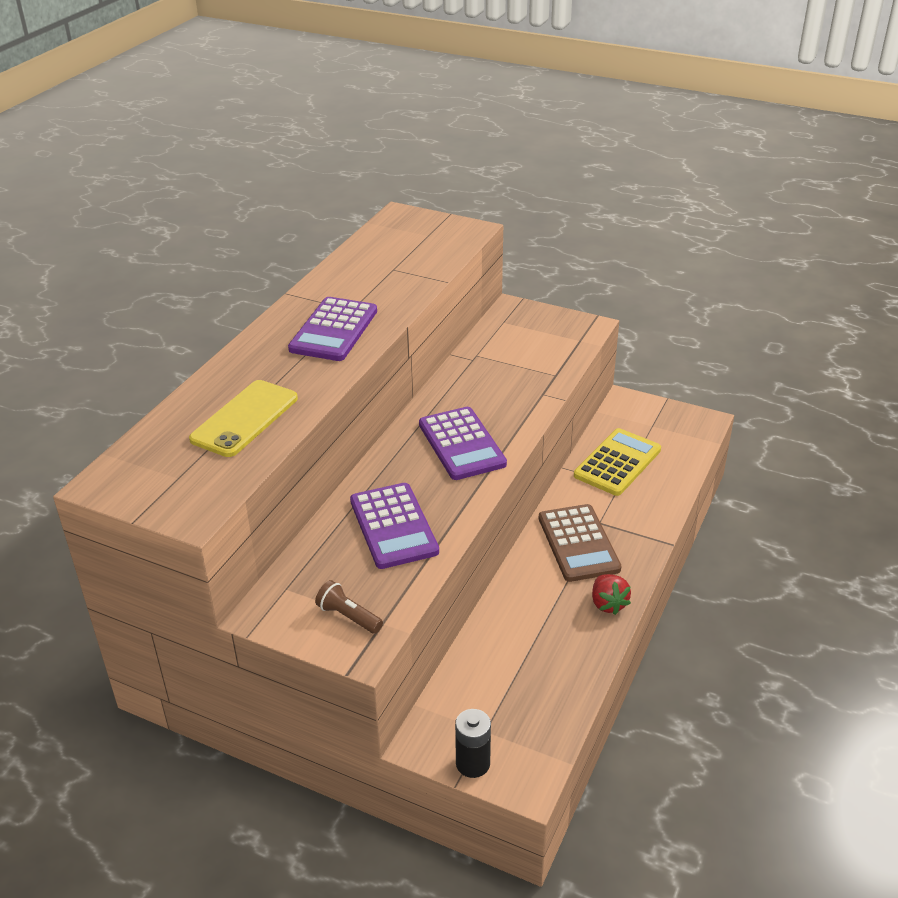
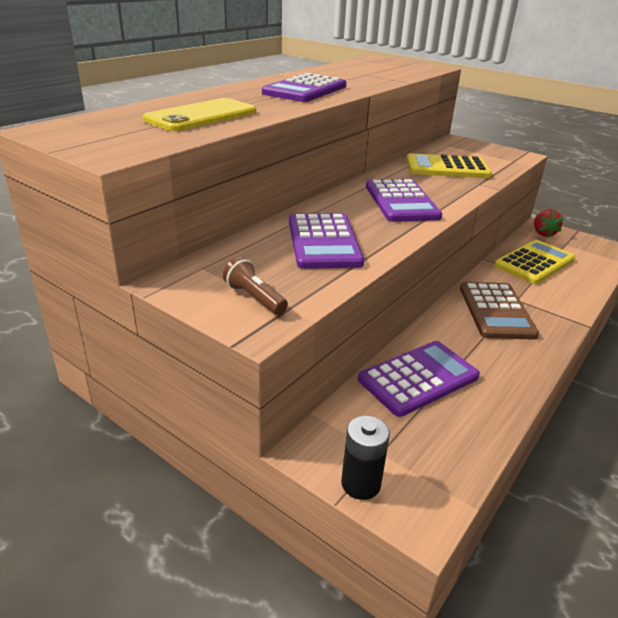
camera: 10 degrees right, 5 degrees down
(505, 370) = (447, 168): none -> yellow calculator
(508, 645) = (418, 378): none -> purple calculator
(608, 604) = (524, 362): red strawberry -> red strawberry (543, 233)

